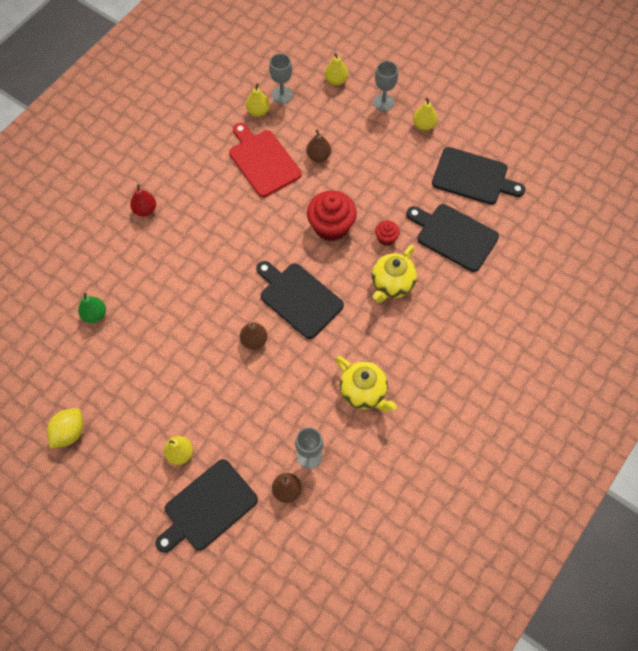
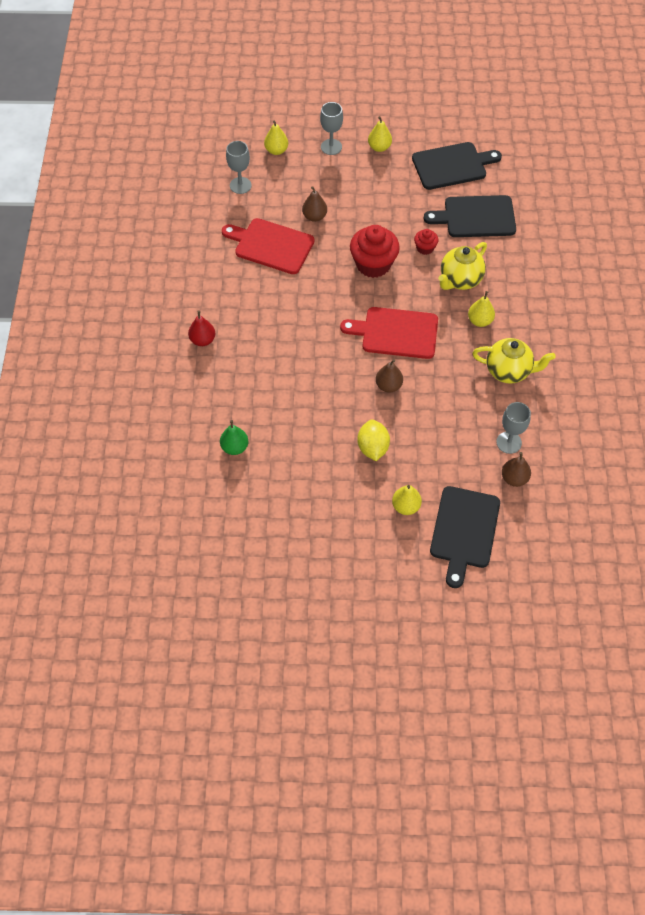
camera: 35 degrees left, 5 degrees down
(69, 432) = (298, 550): yellow lemon -> yellow lemon (372, 447)
(258, 111) = (231, 209): yellow pear -> yellow pear (480, 321)
(298, 298) = (396, 333): black cutting board -> red cutting board
(392, 284) = (460, 280): yellow teapot -> yellow teapot turned 45 degrees clockwise

